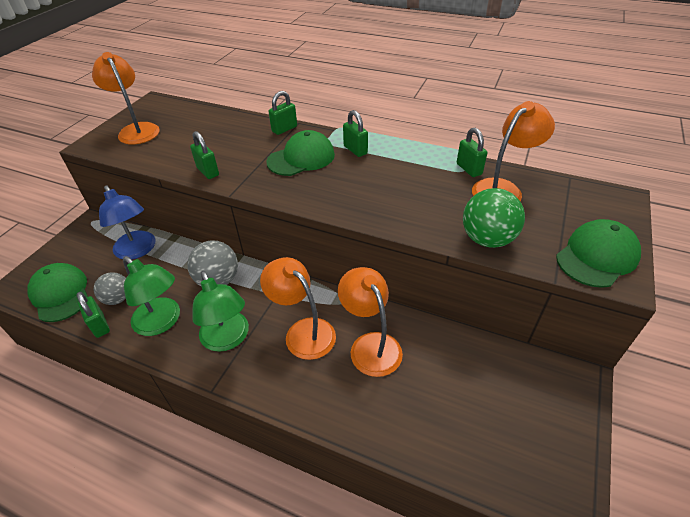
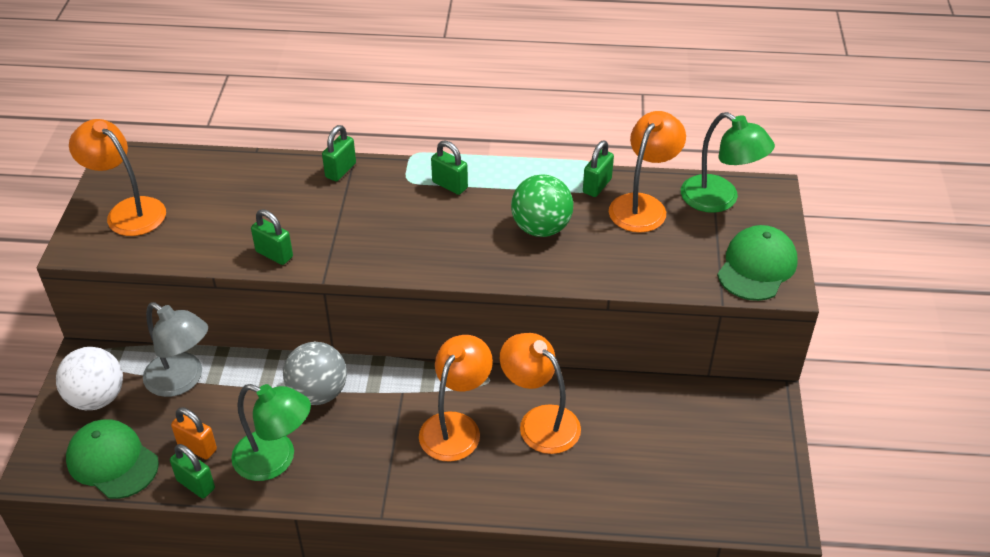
camera: 20 degrees left, 0 degrees up
(81, 249) = (97, 398): none -> white ball
(118, 299) = (197, 447): grey ball -> orange padlock
(137, 251) = (182, 380): blue lamp -> grey lamp
(228, 339) = (370, 458): green lamp -> green lamp (719, 200)
(301, 158) = (386, 211): green cap -> none
(303, 331) = (456, 426): orange lamp -> orange lamp turned 90 degrees clockwise
(469, 169) = (597, 186): green padlock -> green padlock turned 75 degrees clockwise
(487, 239) = (643, 272): green ball -> green ball (541, 228)

